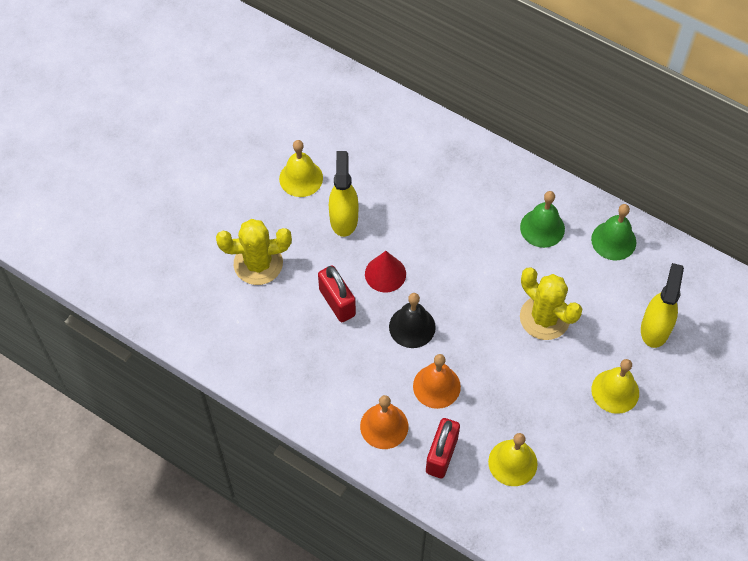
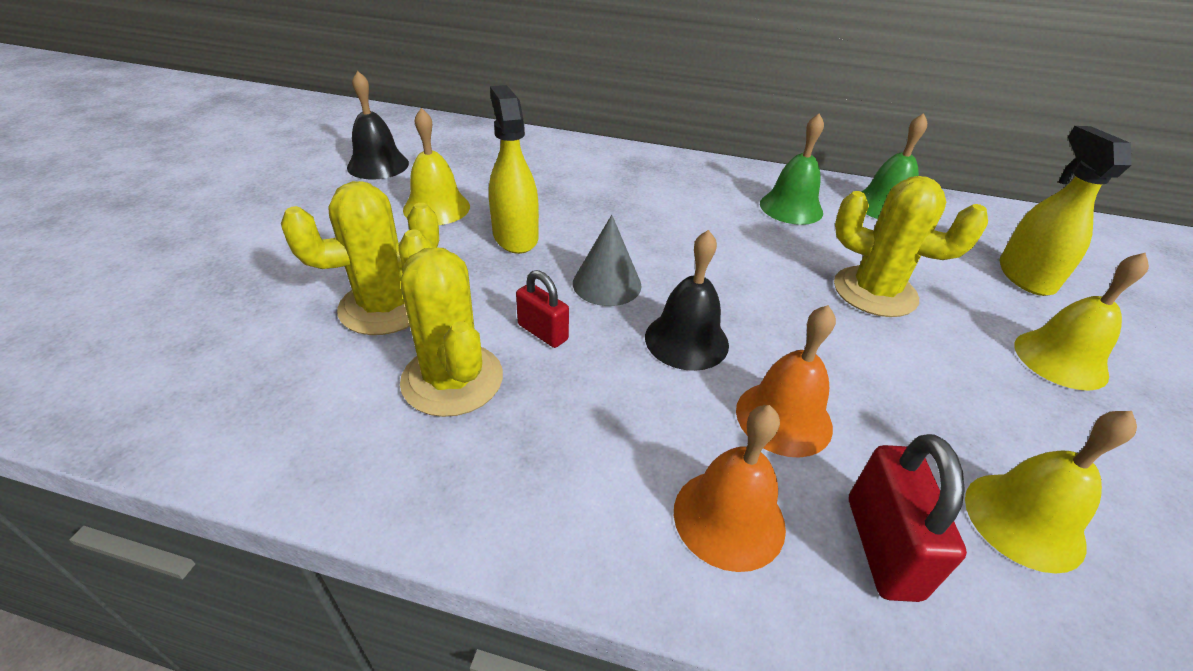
camera: 20 degrees left, 20 degrees down
(269, 119) = (378, 165): none -> black bell
(284, 323) = (452, 379): none -> yellow cactus
(337, 302) = (543, 332): red padlock -> red padlock, size x0.65
(385, 274) = (607, 284): red cone -> grey cone

